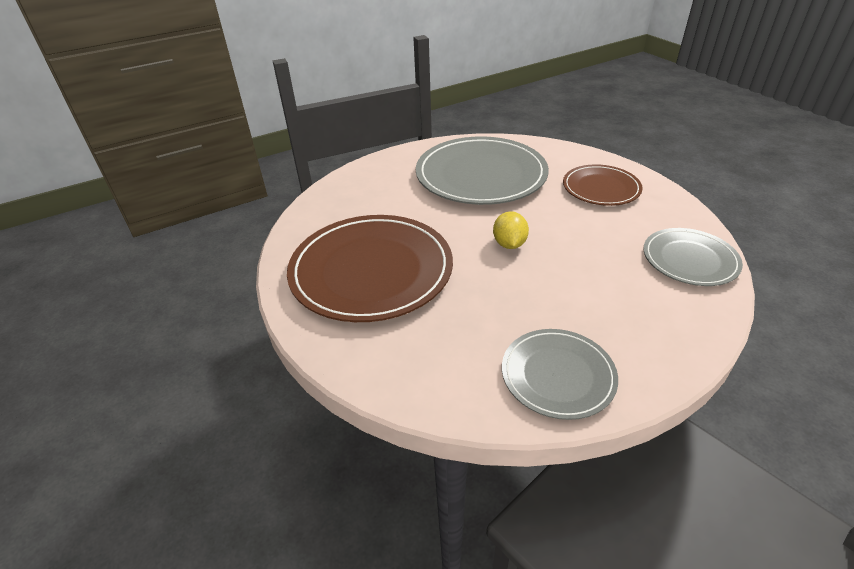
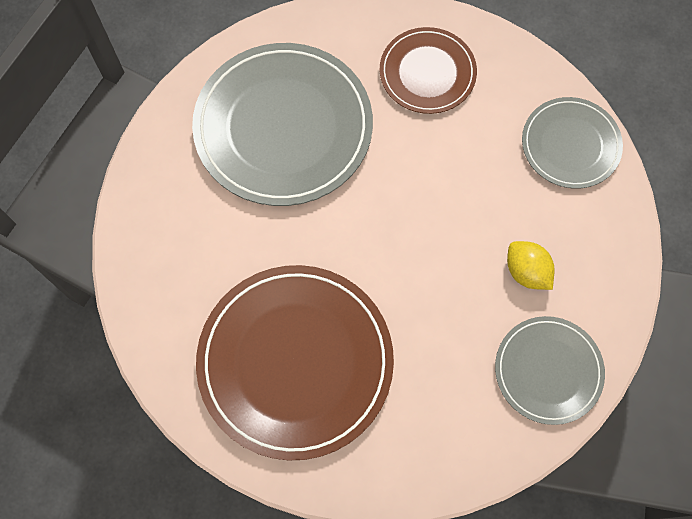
camera: 40 degrees left, 30 degrees up
(509, 244) = (398, 230): yellow lemon -> yellow lemon (526, 272)

